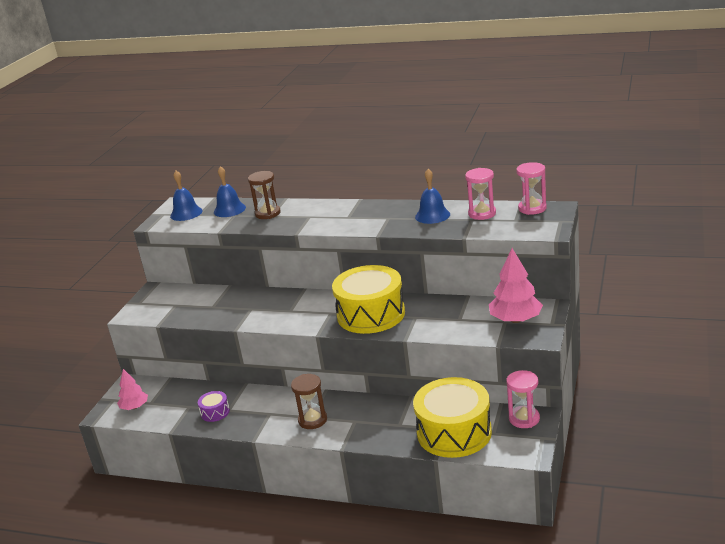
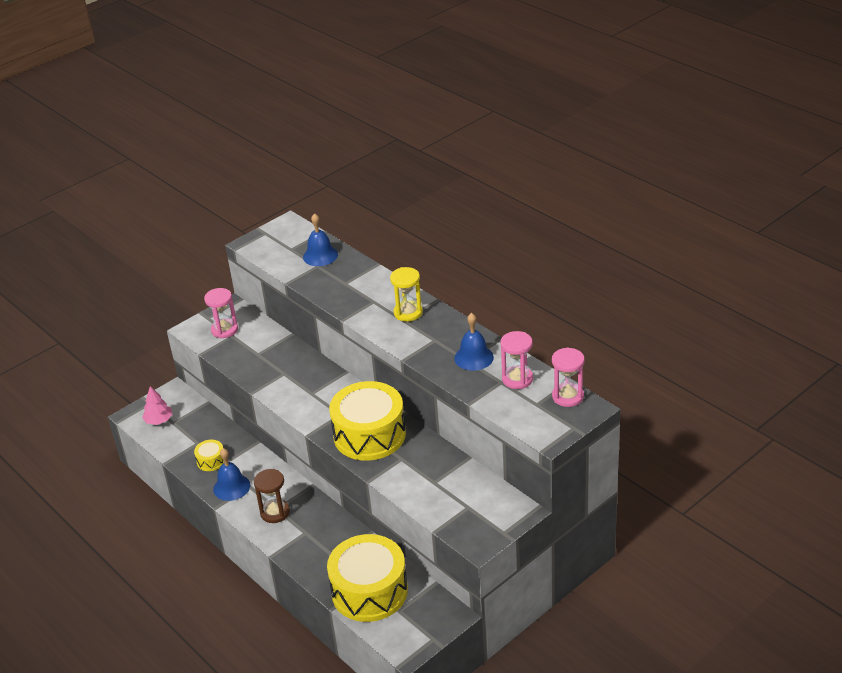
camera: 30 degrees right, 10 degrees up
(186, 213) = (283, 242): blue bell -> blue bell (231, 487)
(215, 412) = (211, 461): purple drum -> yellow drum
(267, 213) = (345, 278): brown hourglass -> none
(346, 212) = (408, 313): none -> yellow hourglass
(515, 320) = (479, 510): pink tree -> none
(524, 419) = (438, 610): pink hourglass -> pink hourglass (224, 330)

